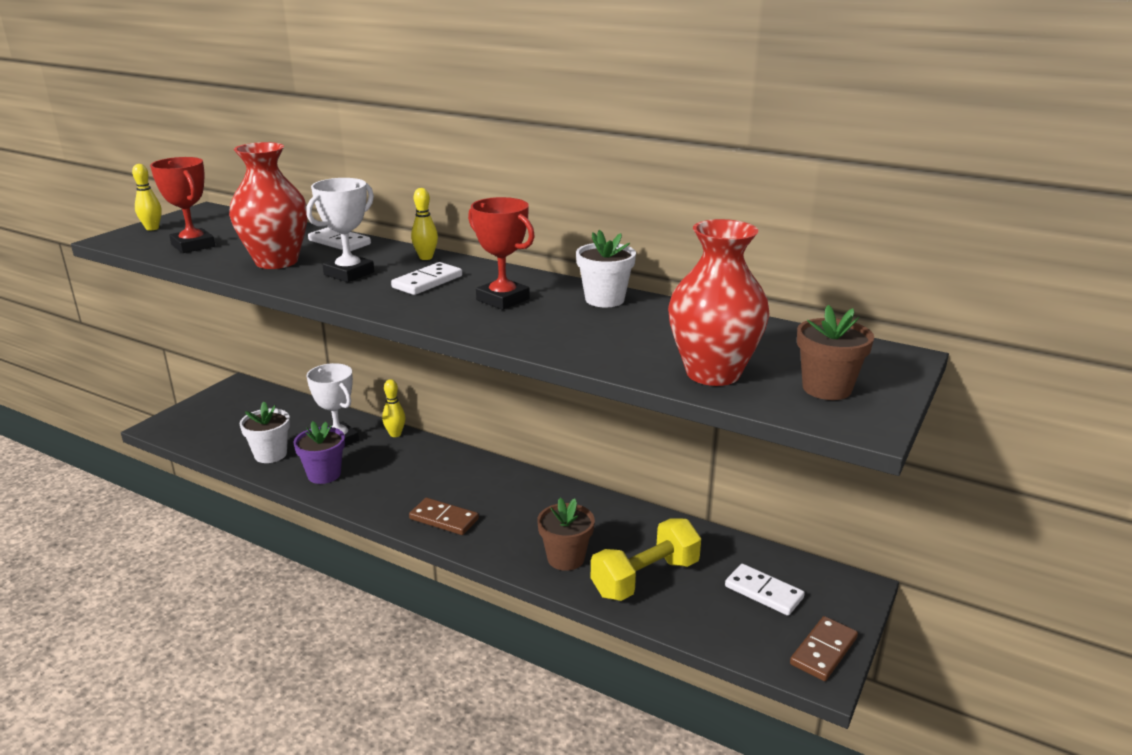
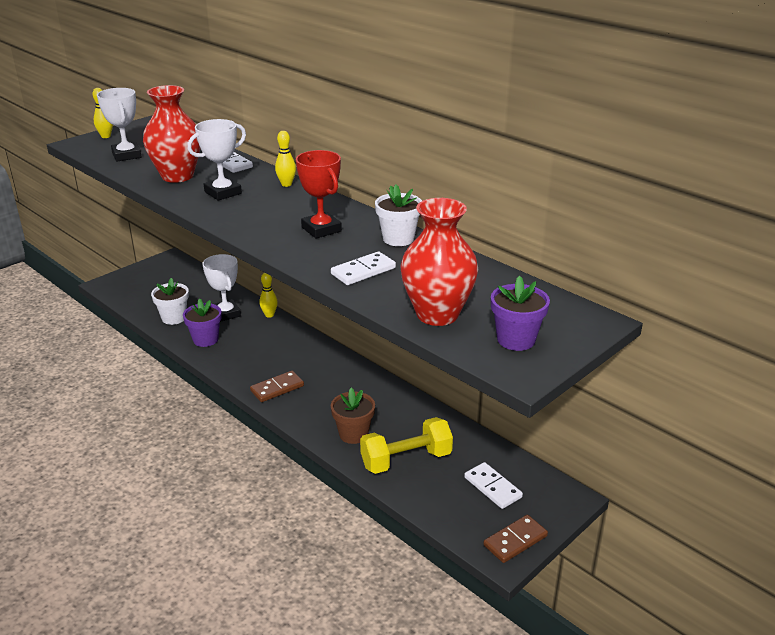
camera: 15 degrees right, 5 degrees up
(193, 246) = (126, 155): red trophy -> white trophy
(427, 282) = (275, 207): white domino -> white domino (363, 271)
(444, 519) = (277, 388): brown domino -> brown domino turned 75 degrees counterclockwise
(826, 388) = (516, 340): brown flower pot -> purple flower pot

